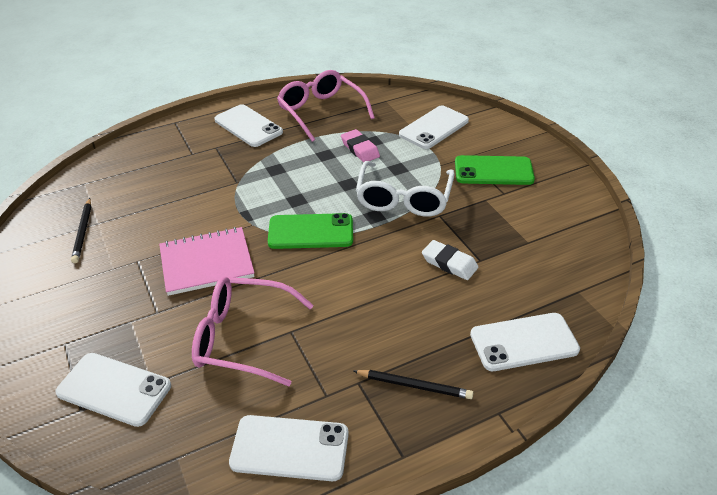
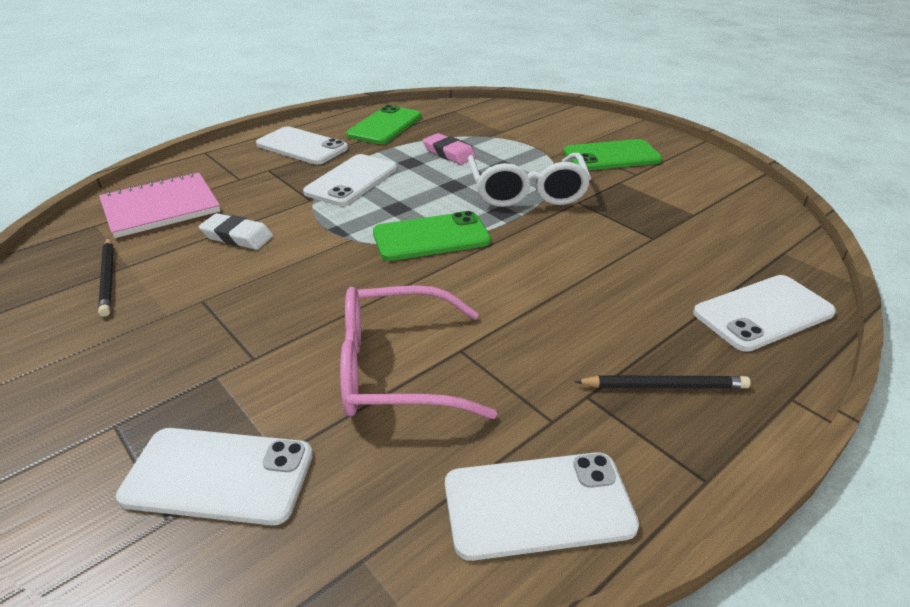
camera: 15 degrees left, 5 degrees down
(206, 263) = (305, 288): pink notebook -> pink notebook (161, 207)
(321, 111) = (385, 126): pink glasses -> green phone
(434, 128) = (522, 127): white phone -> white phone (352, 180)
(449, 263) = (620, 246): white eraser -> white eraser (237, 237)

